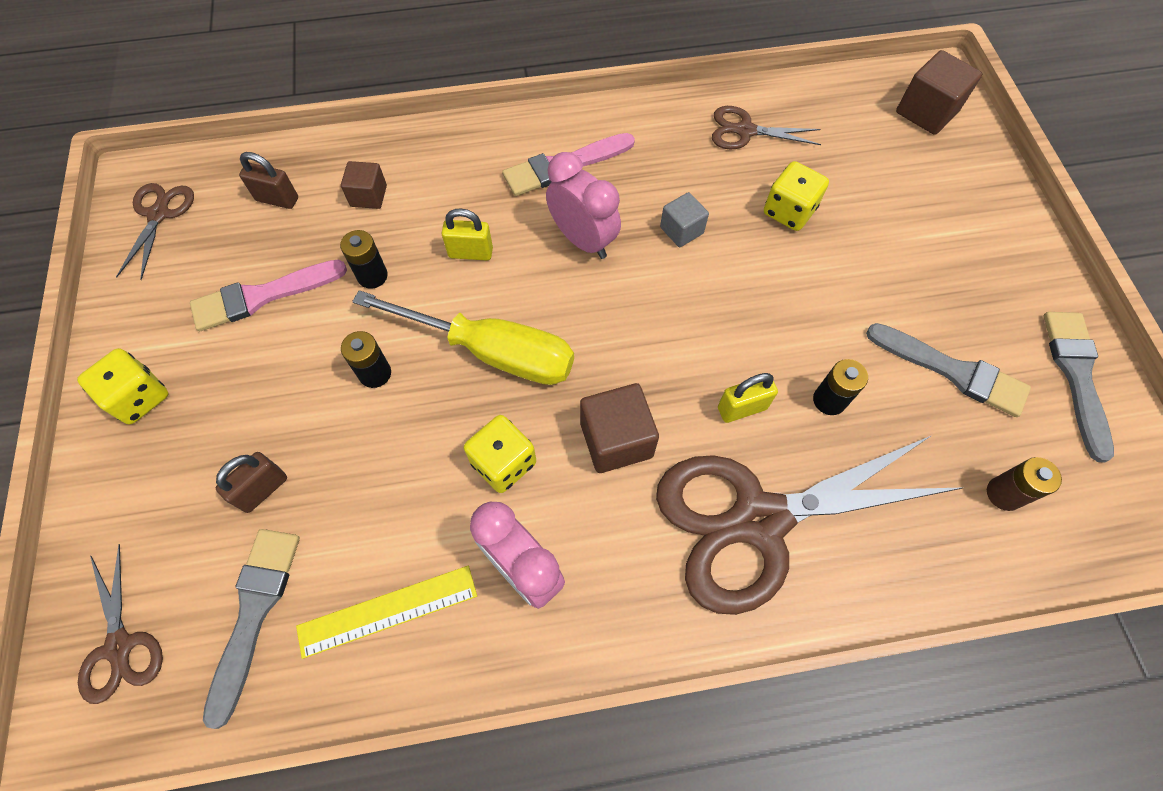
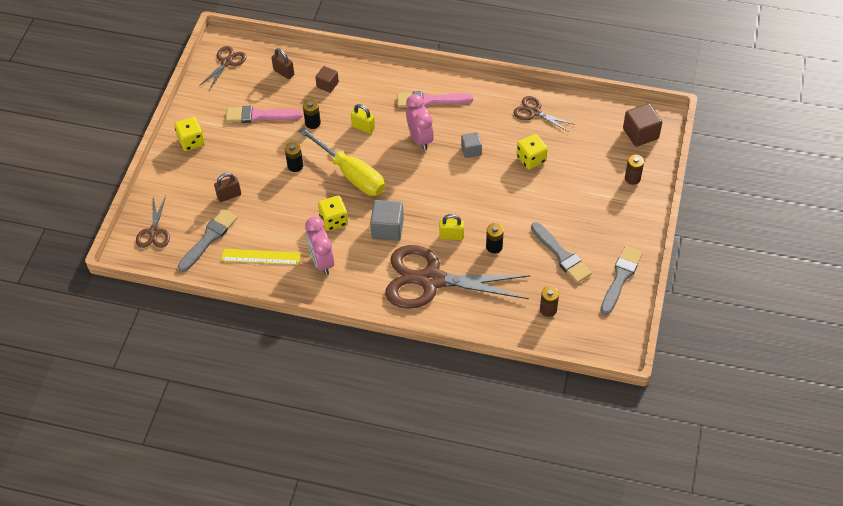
camera: 25 degrees right, 10 degrees down
(616, 440) = (387, 228): brown cube -> grey cube
(966, 188) = (632, 178): none -> brown battery

